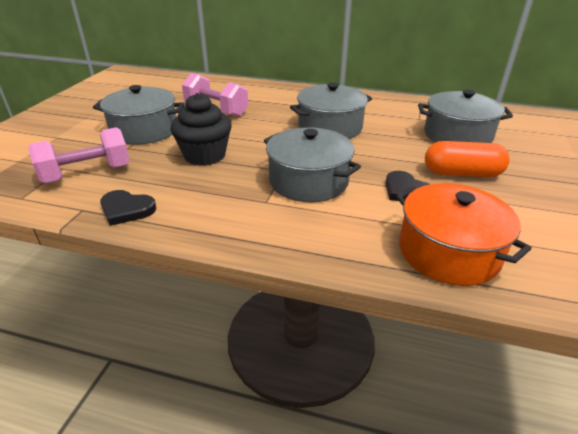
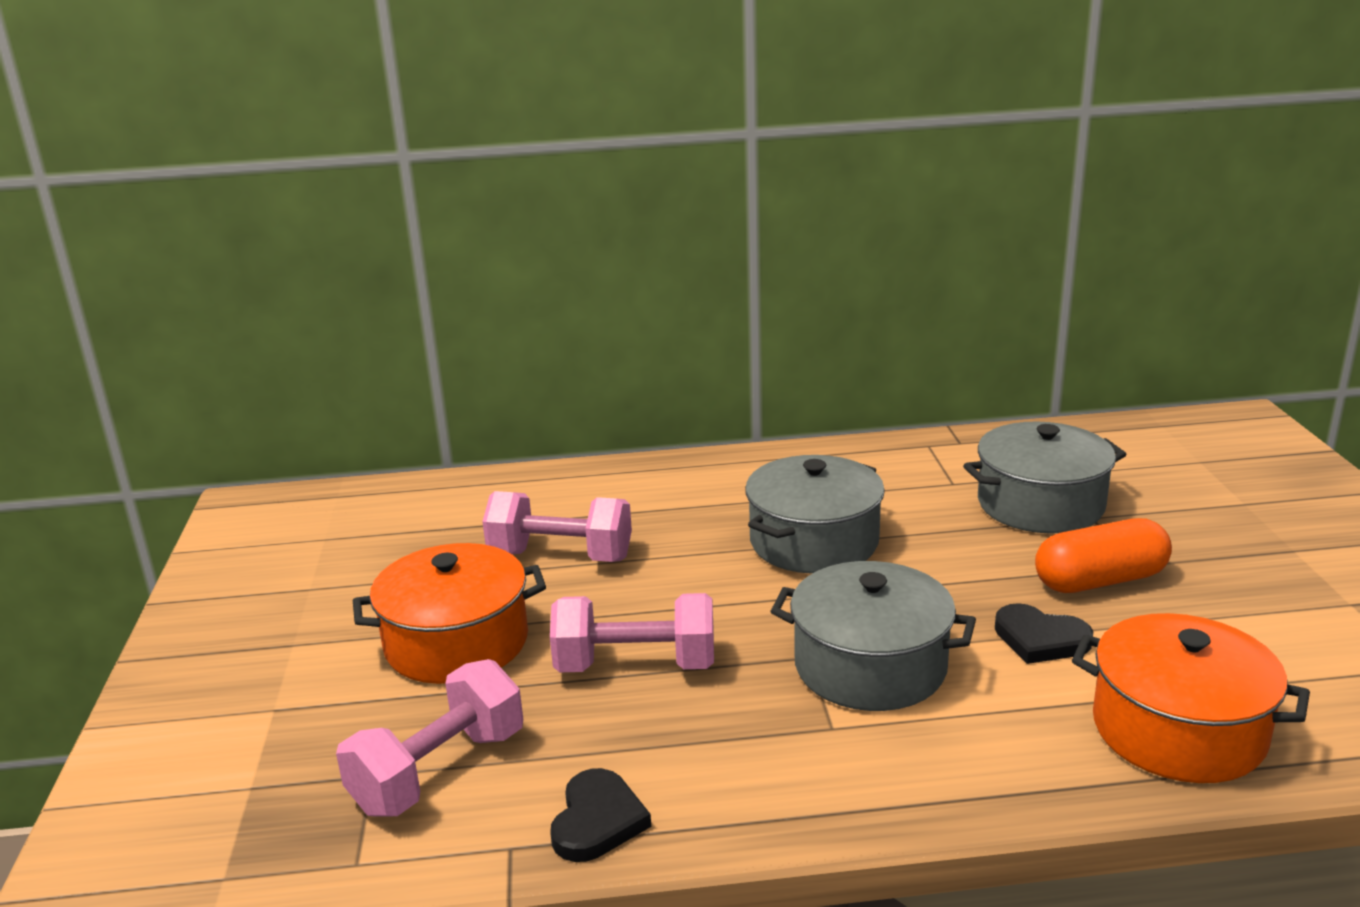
camera: 20 degrees left, 10 degrees down
(126, 209) = (597, 820): black heart -> black heart turned 75 degrees counterclockwise
(144, 130) = (456, 642): grey pot -> orange pot
(205, 155) = (636, 665): black cupcake -> pink dumbbell

